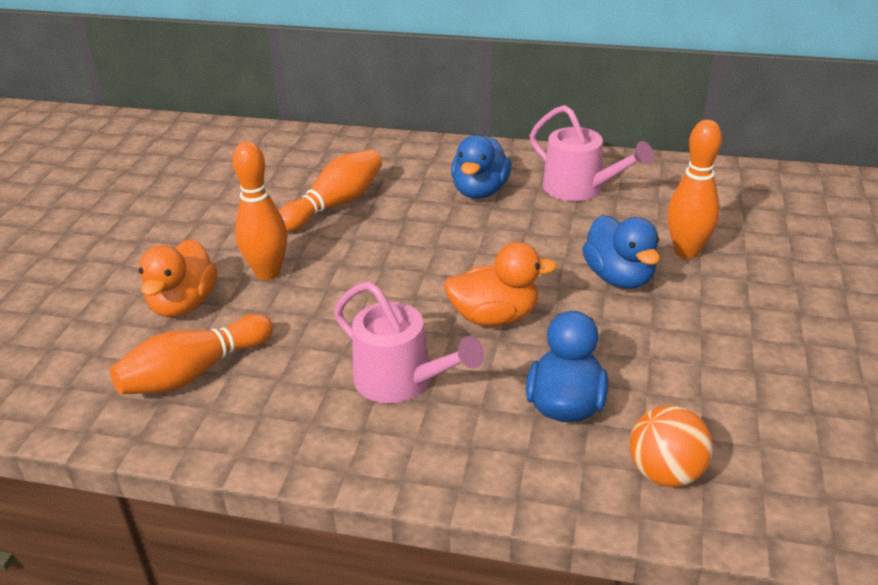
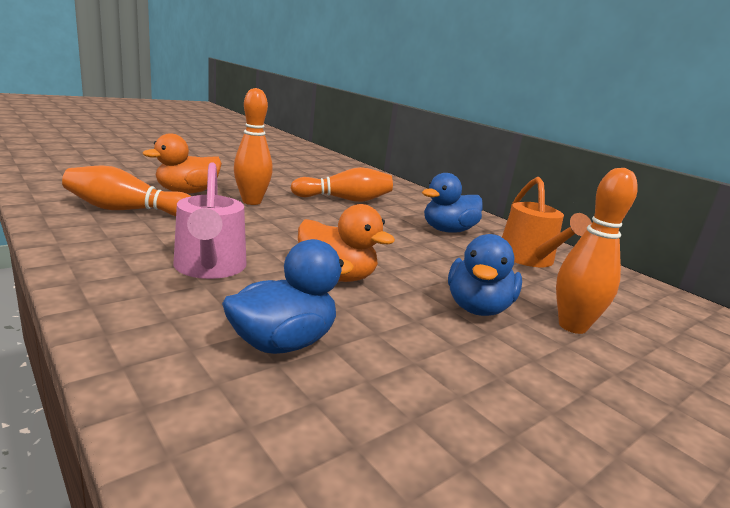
camera: 35 degrees right, 15 degrees down
(580, 188) = (529, 259): pink watering can -> orange watering can
(665, 473) = (264, 444): orange ball -> none

